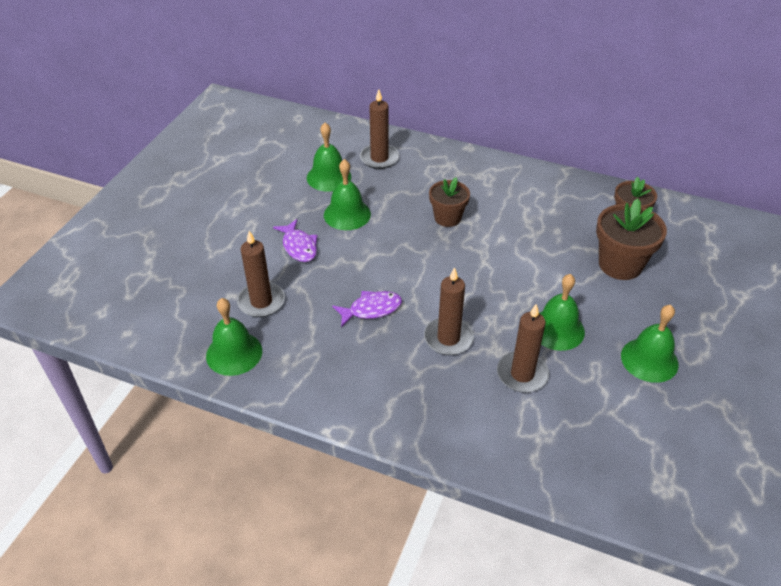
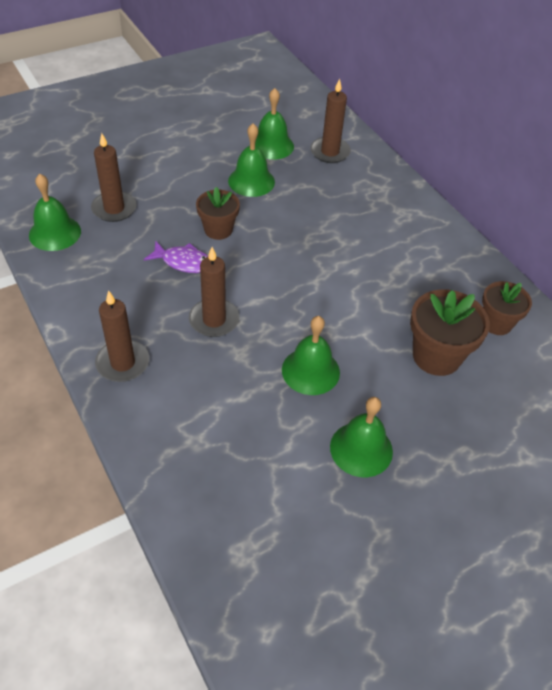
camera: 35 degrees right, 5 degrees up
(299, 246) = (187, 185): purple fish -> none
(447, 218) = (328, 229): brown flower pot -> brown flower pot (218, 230)
(522, 374) = (237, 385): brown candle -> brown candle (123, 363)

